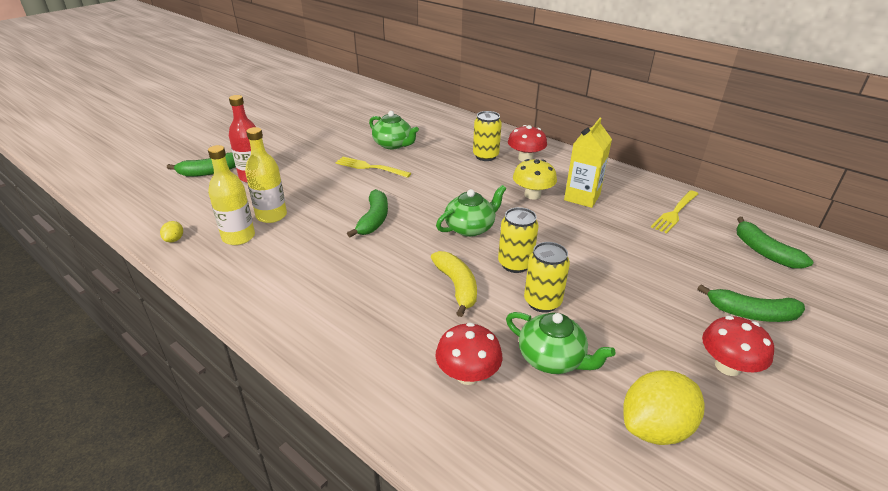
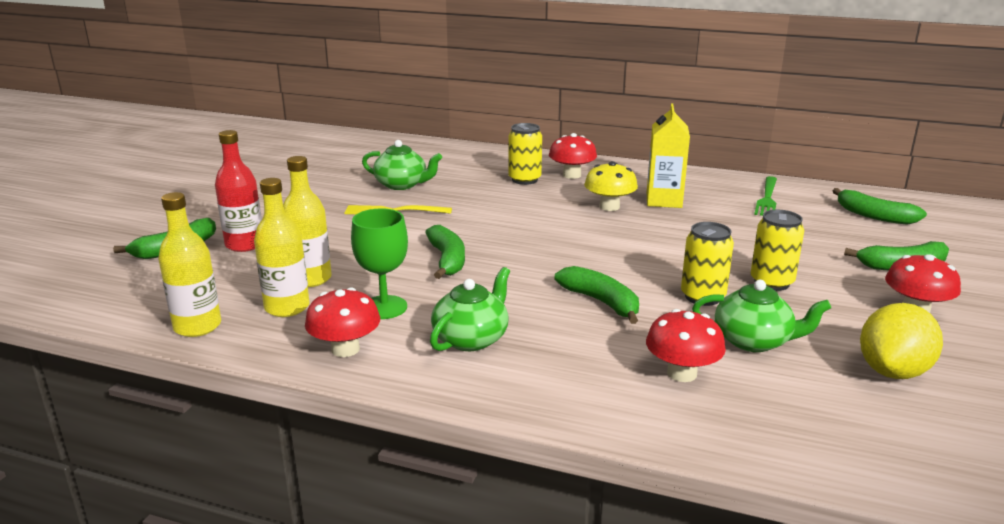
camera: 20 degrees left, 10 degrees down
(174, 239) = (197, 326): yellow lemon -> yellow bottle
(247, 283) = (345, 349): none -> red mushroom
(299, 252) = (384, 307): none -> green goblet
(457, 286) = (601, 302): yellow banana -> green banana
(470, 228) = (567, 248): green teapot -> green teapot (471, 338)
(515, 264) = (645, 270): yellow can -> yellow can (771, 282)
(675, 213) = (767, 198): yellow fork -> green fork

